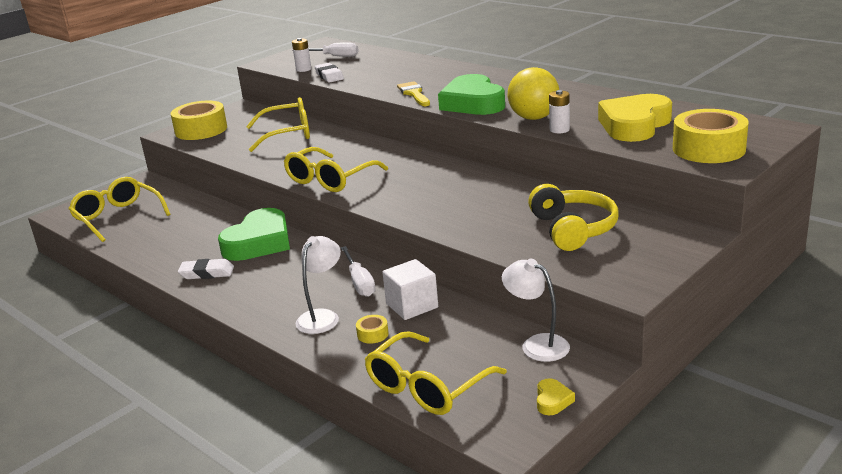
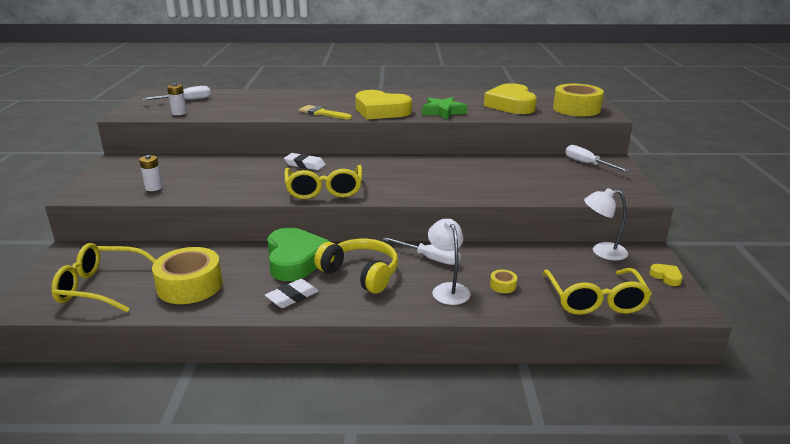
camera: 45 degrees left, 0 degrees up
(201, 130) = (112, 185): yellow tape -> yellow tape (190, 286)
(288, 134) = (215, 169): yellow glasses -> none
(329, 76) = (217, 113): white eraser -> white eraser (305, 165)
(412, 306) = (492, 259): white cube -> none
(473, 103) = (381, 111): green heart -> yellow heart
(534, 118) = (443, 112): yellow ball -> green star
(559, 130) = (475, 115): white battery -> white battery (154, 188)
(573, 229) = (548, 175): yellow headphones -> yellow headphones (361, 274)
(652, 230) = (587, 164): none -> white screwdriver

